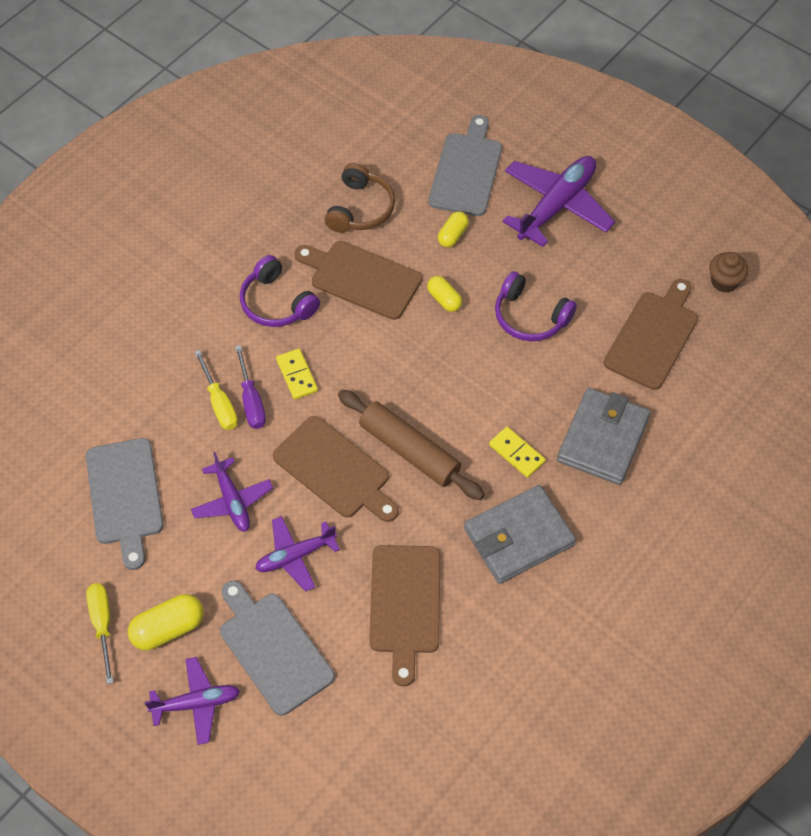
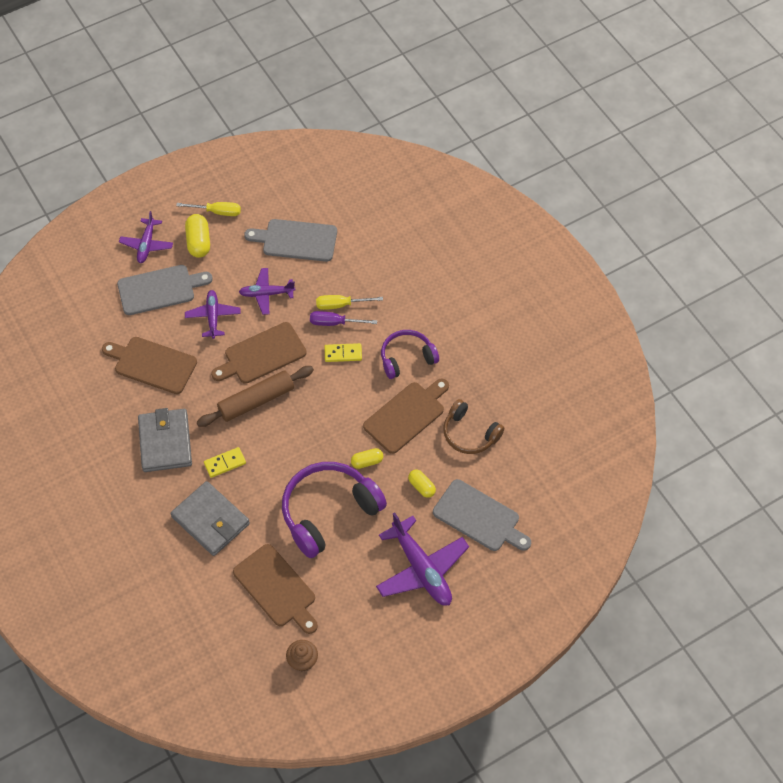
camera: 110 degrees right, 0 degrees up
(530, 317) = (329, 512): purple headphones -> purple headphones, size x1.66

